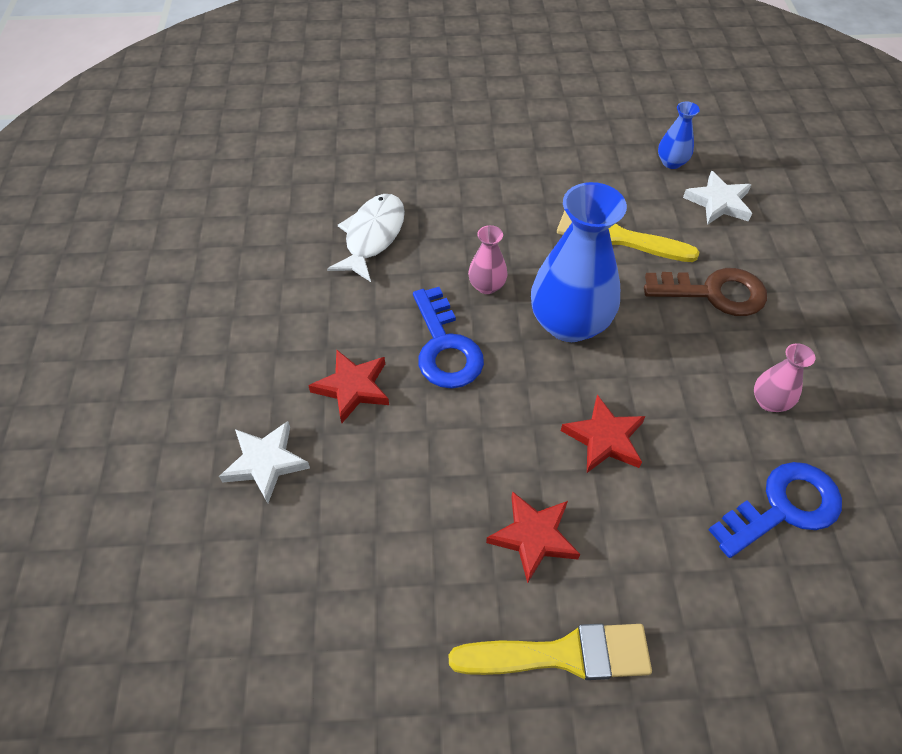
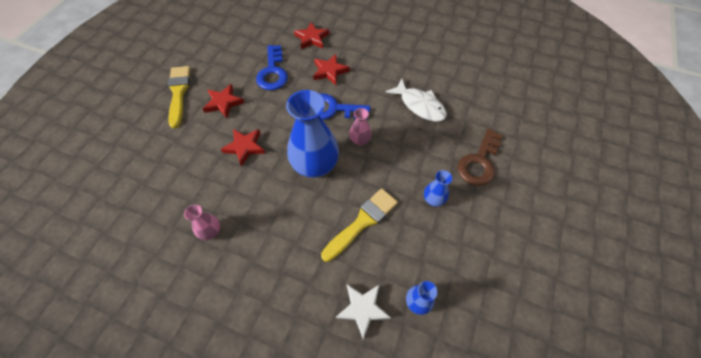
camera: 115 degrees right, 5 degrees up
(265, 462) = (312, 38): white star -> red star
(532, 181) = (433, 199): none -> blue vase
(562, 654) = (178, 93): yellow brush -> yellow brush turned 150 degrees clockwise
(714, 293) = (292, 251): brown key -> brown key (479, 162)
(783, 507) = (162, 199): blue key -> blue key (273, 72)

